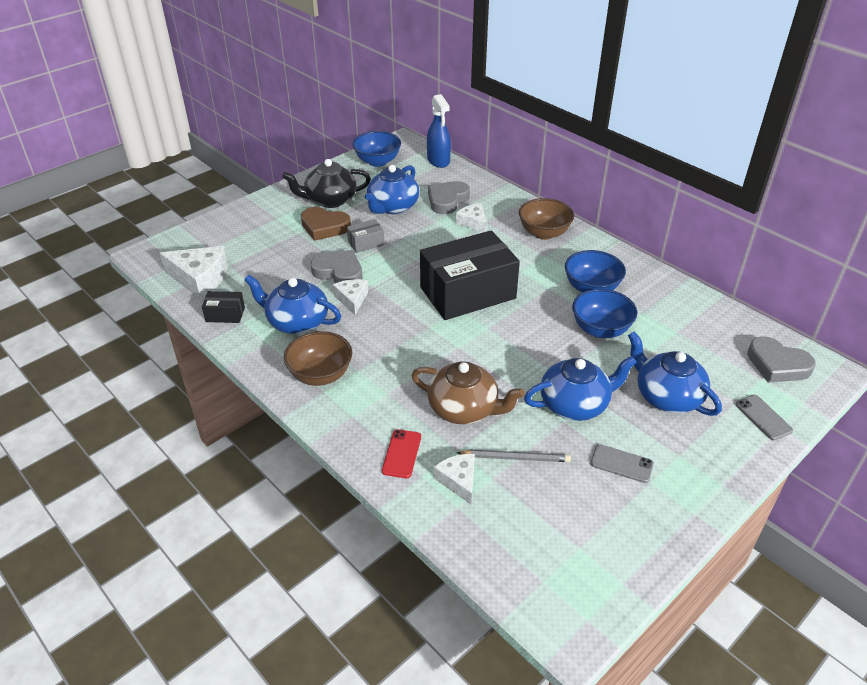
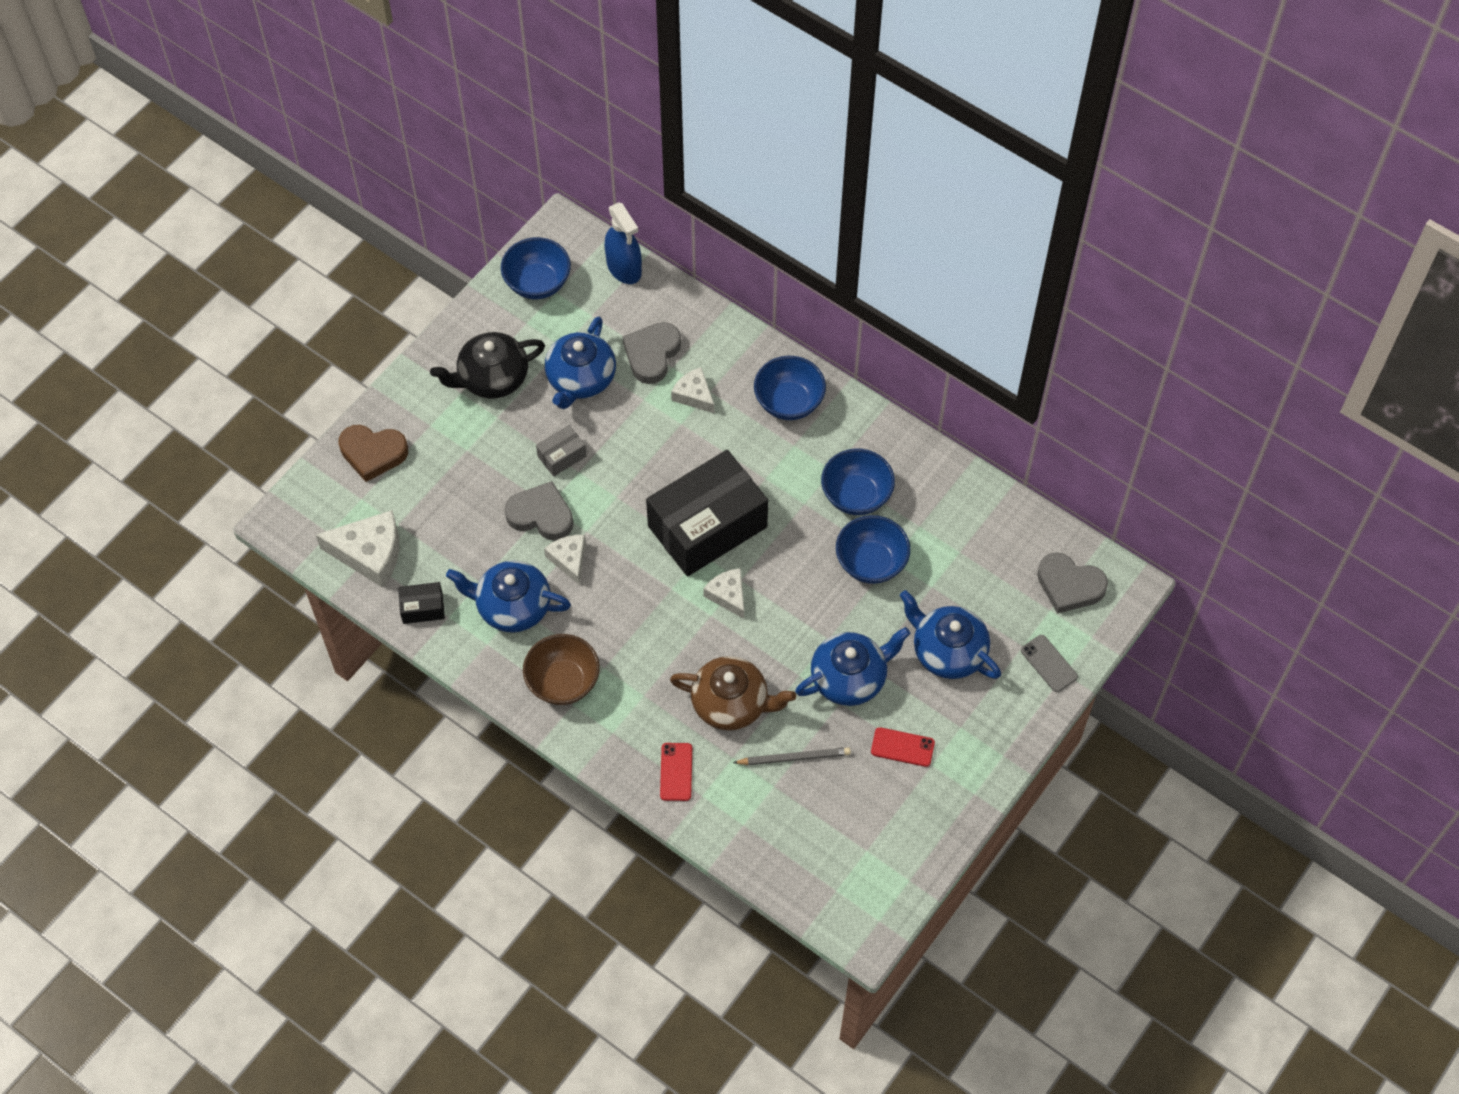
camera: 10 degrees left, 20 degrees up
(324, 227) = (499, 433): brown heart -> brown heart (373, 453)
(458, 481) = (740, 795): white cheese -> white cheese (728, 595)
(544, 233) = (789, 402): brown bowl -> blue bowl
(621, 463) = (902, 747): grey phone -> red phone

